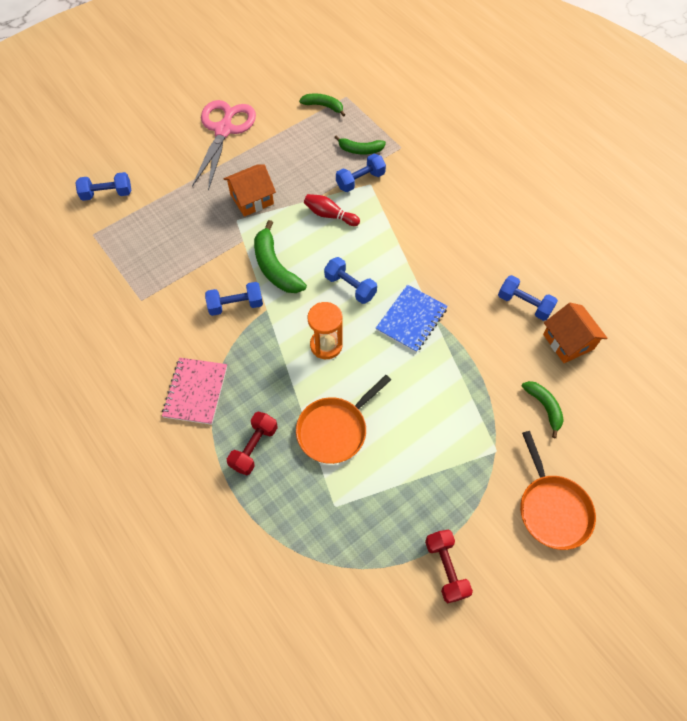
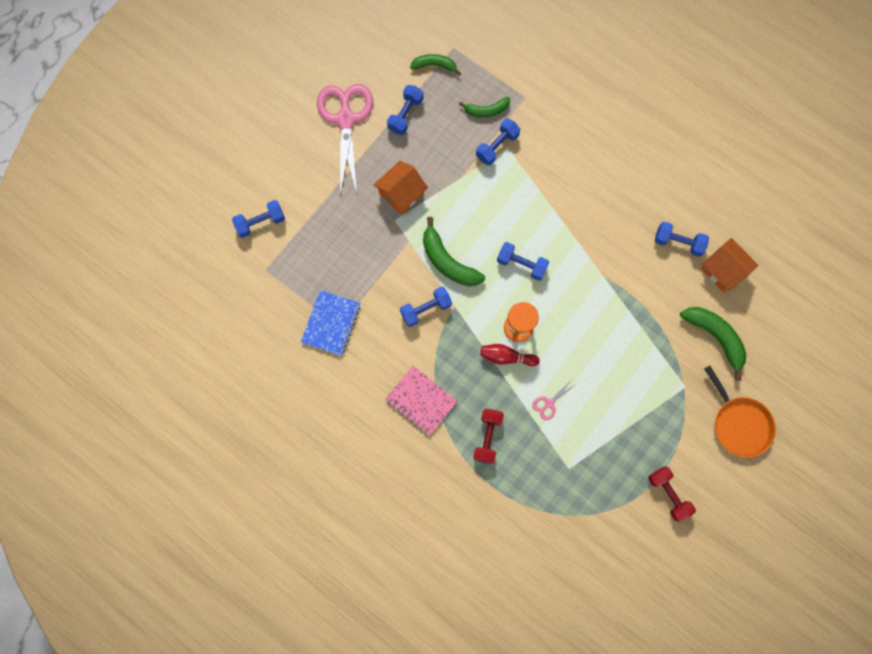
camera: 15 degrees left, 15 degrees up
(196, 392) = (421, 400): pink notebook -> pink notebook turned 45 degrees counterclockwise
(281, 137) = (405, 114): none -> blue dumbbell
(330, 215) = (480, 193): red bowling pin -> red bowling pin (506, 357)
(335, 430) = (549, 403): orange pan -> pink scissors
(411, 319) = (584, 283): blue notebook -> blue notebook (331, 323)
(544, 407) = (715, 337): green banana -> green banana, size x1.60

